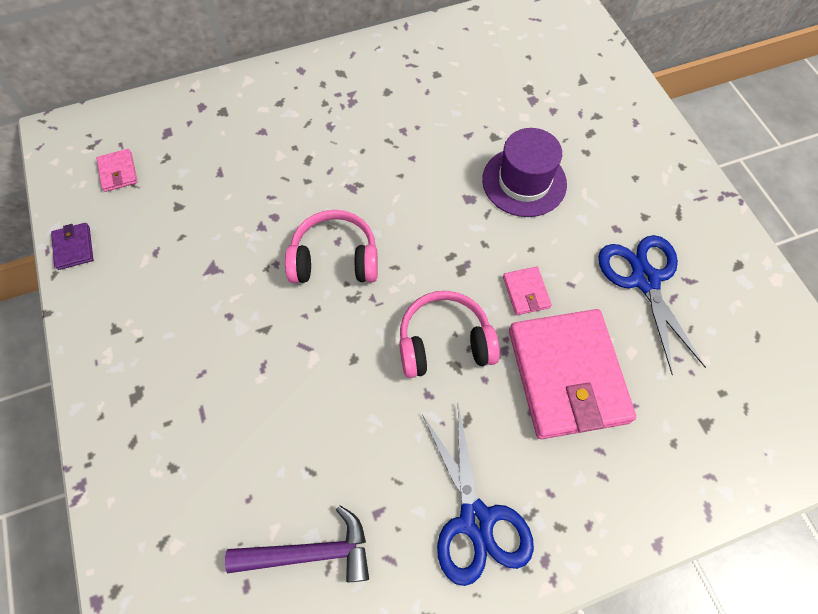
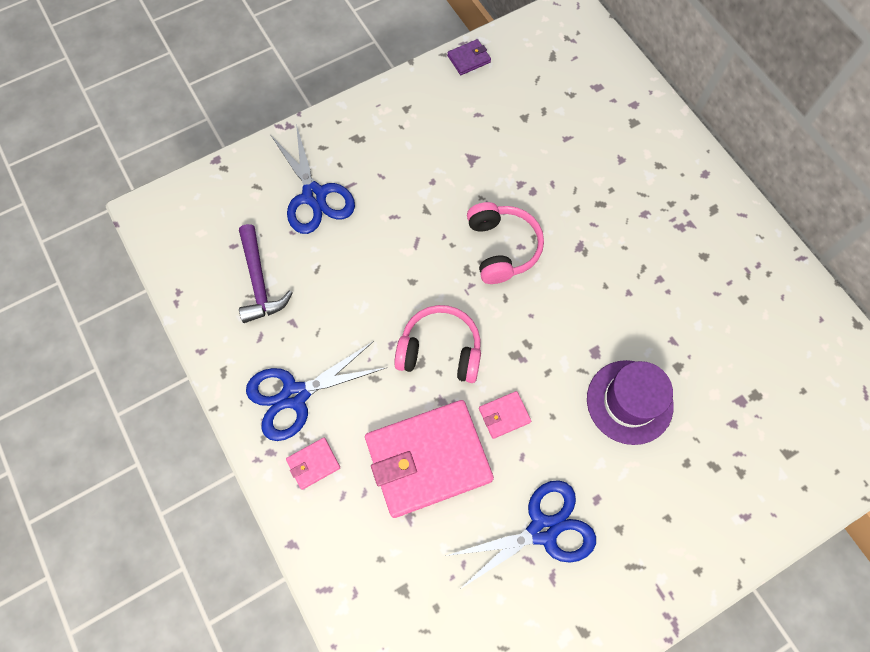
camera: 80 degrees right, 5 degrees up
(118, 172) = (546, 65): pink wallet -> pink wallet (313, 464)
(203, 462) = (314, 195): none -> blue scissors
(444, 342) = (440, 350): pink headphones -> pink headphones turned 60 degrees counterclockwise

